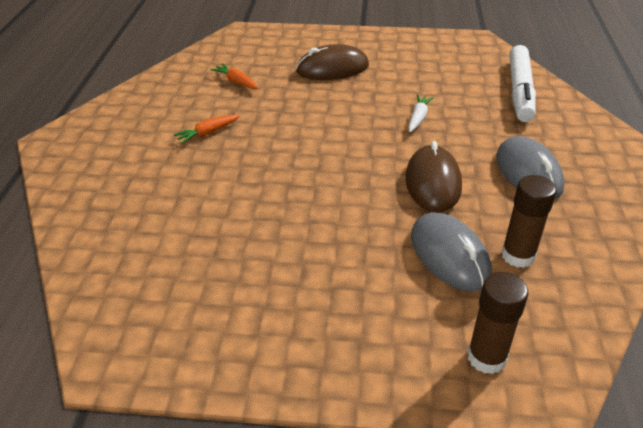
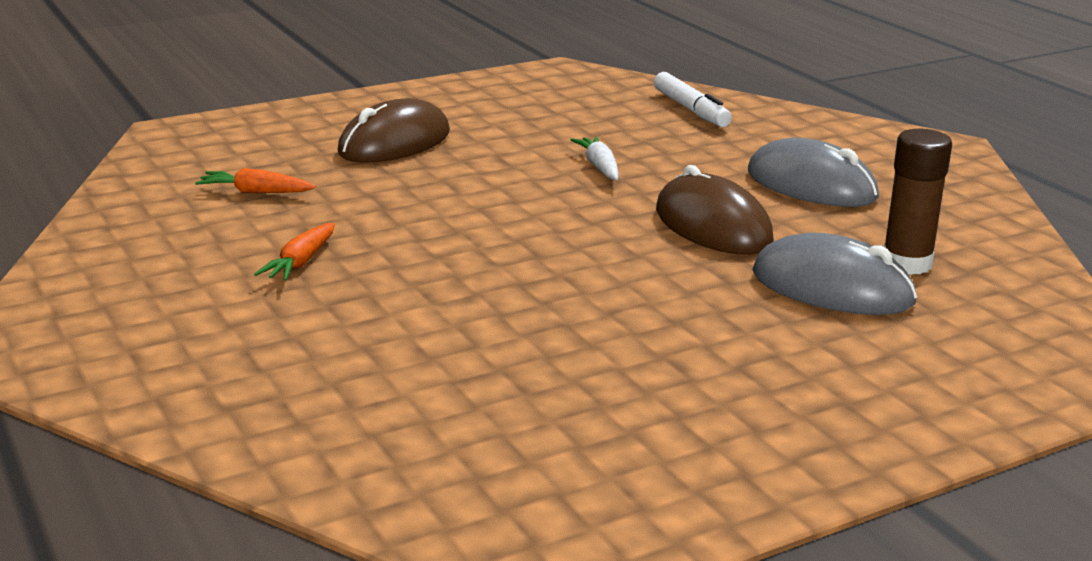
camera: 35 degrees left, 15 degrees down
(486, 357) = (1000, 362): brown glue stick -> none
(519, 91) = (691, 110): white marker -> white marker, size x0.66

